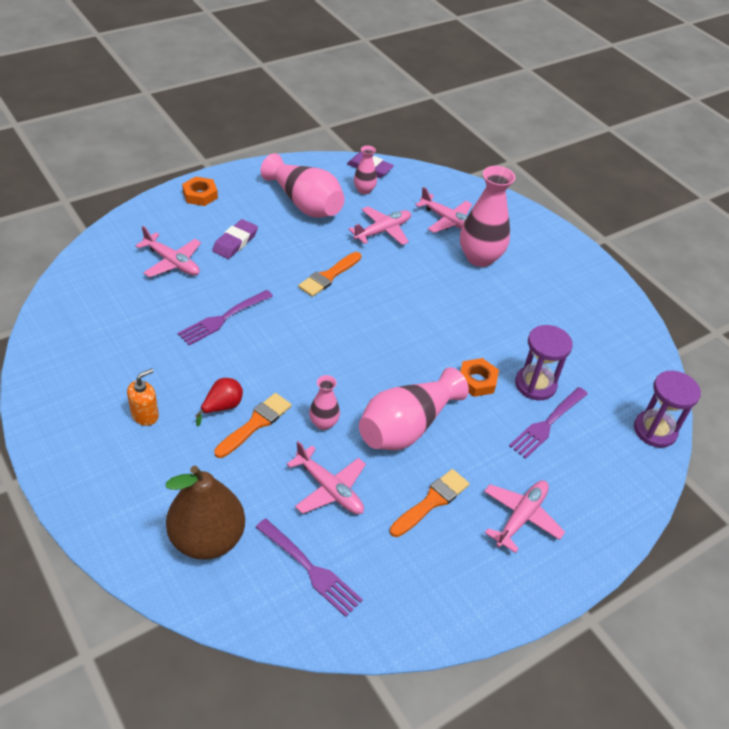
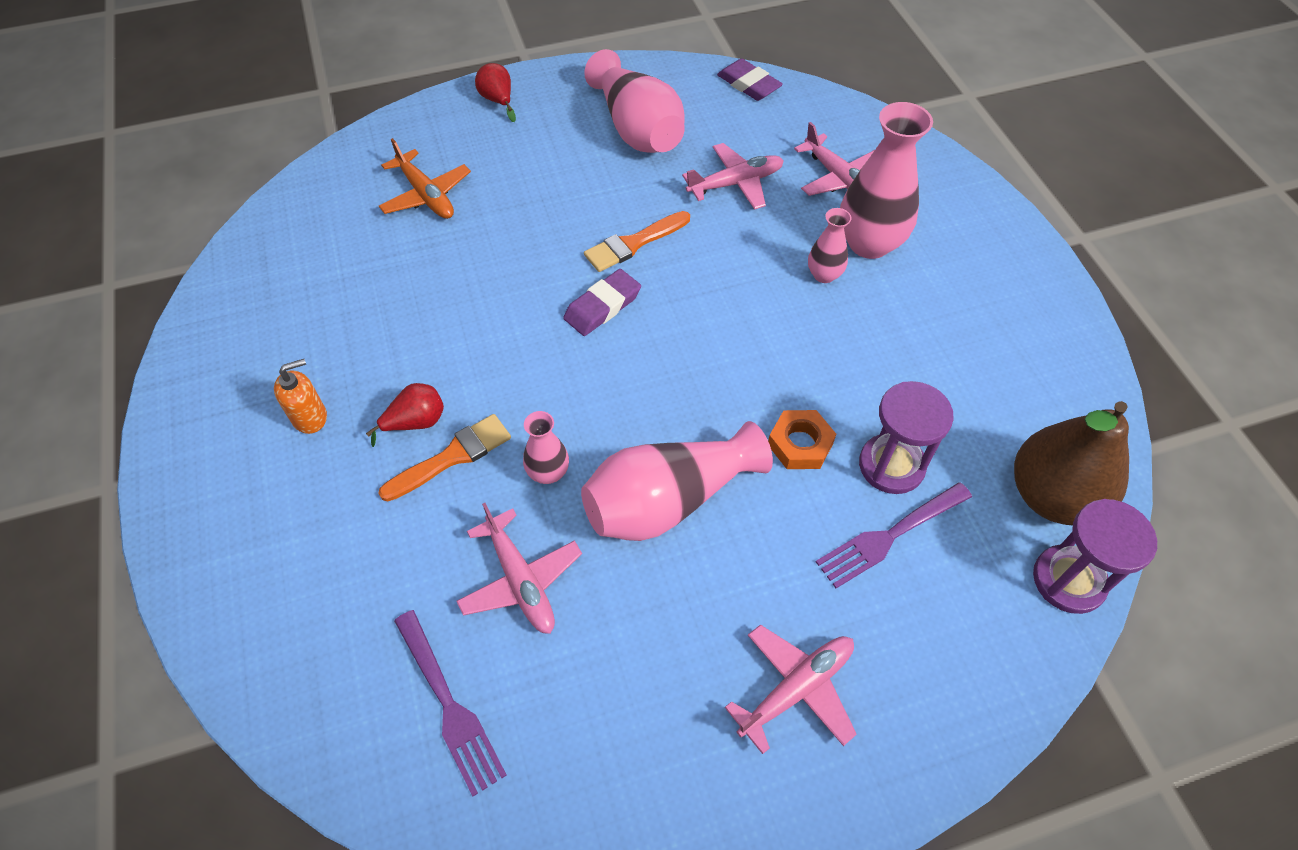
camera: 20 degrees right, 10 degrees up
(172, 262) = (426, 195): pink plane -> orange plane
(200, 195) = (498, 101): orange nut -> red pear
(207, 539) = (324, 624): brown pear -> brown pear (1051, 496)
(223, 318) = (464, 288): purple fork -> none
(235, 242) = (521, 175): purple eraser -> purple eraser (602, 306)
(364, 190) = (729, 117): pink vase -> pink vase (824, 275)
(431, 501) = (665, 632): orange brush -> none

